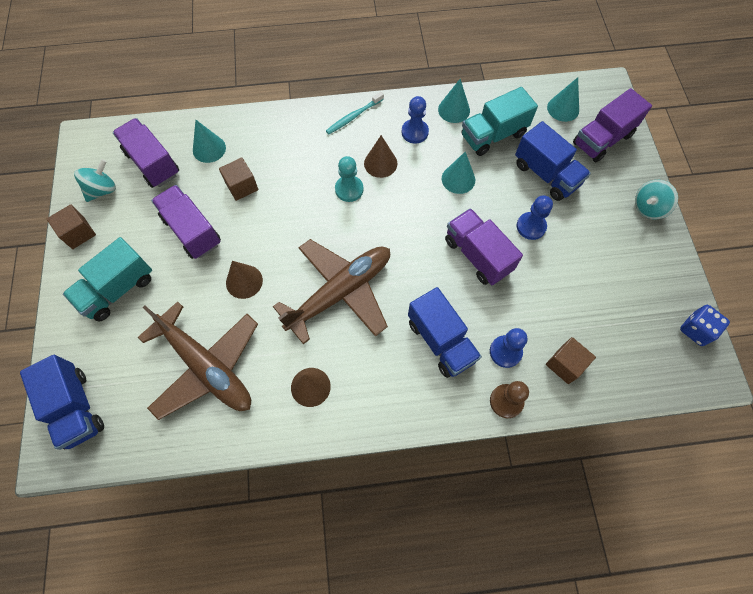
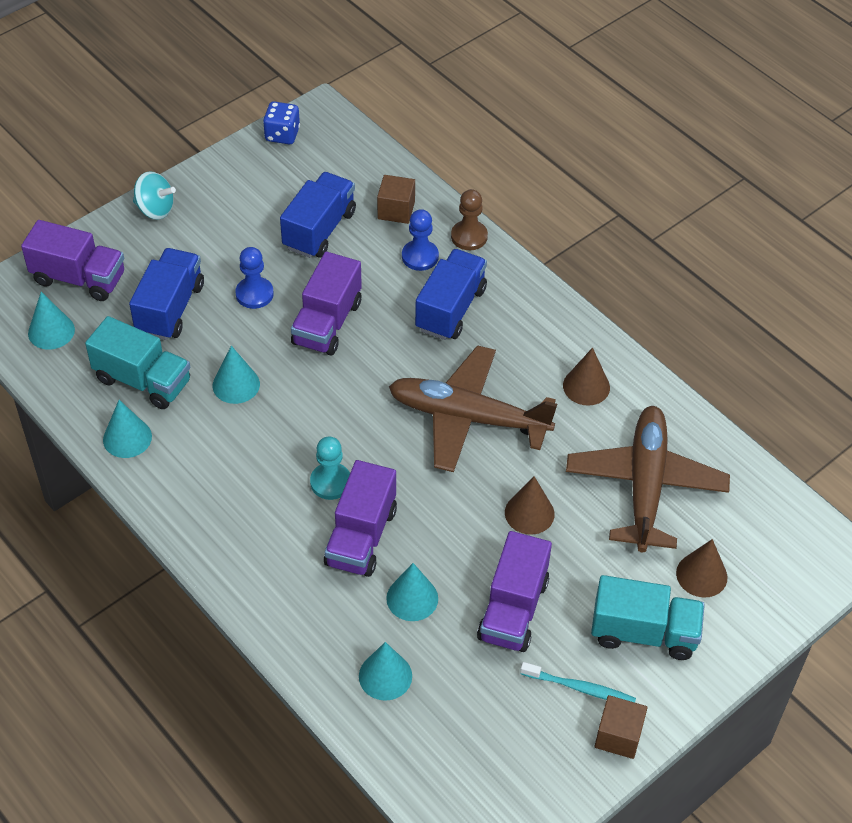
camera: 125 degrees left, 15 degrees down
(76, 408) = (786, 571): blue truck -> blue truck (319, 230)
(102, 190) = (542, 758): turquoise spinning top -> none
(152, 163) = (458, 728): purple truck -> purple truck (361, 537)
(242, 186) = (412, 598): brown cube -> turquoise cone
(353, 116) = (213, 540): turquoise toothbrush -> turquoise toothbrush (580, 688)
(380, 163) = (268, 471): brown cone -> brown cone (701, 575)
(414, 132) = (193, 461): blue pawn -> none

